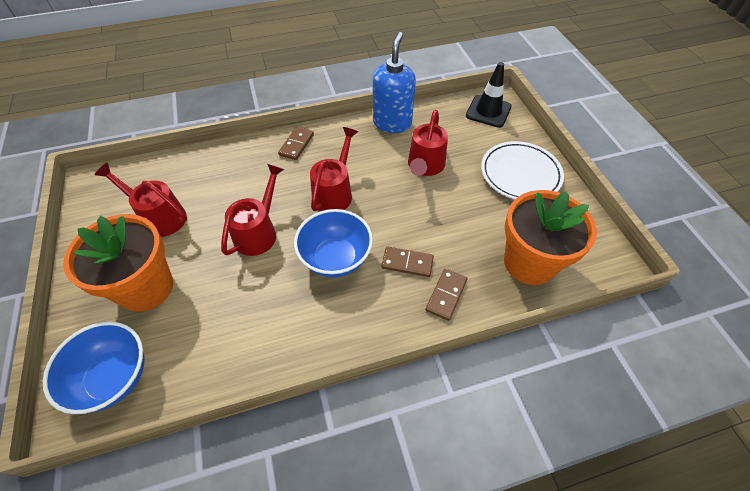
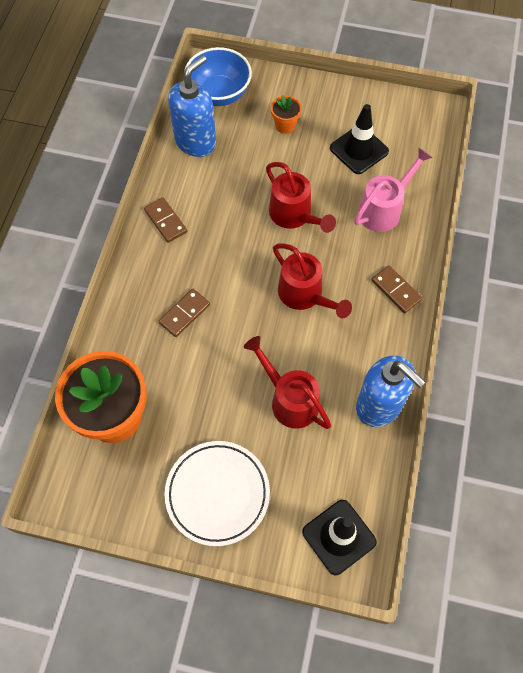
camera: 120 degrees right, 10 degrees up
(146, 288) = (285, 125): orange flower pot -> orange flower pot, size x0.44
(159, 217) = (359, 150): red watering can -> black traffic cone
(200, 363) = (196, 142): none -> blue soap dispenser
(221, 177) = (384, 209): none -> pink watering can
(335, 258) = (227, 261): blue bowl -> none
(446, 295) = (133, 325): brown domino -> brown domino (165, 221)

